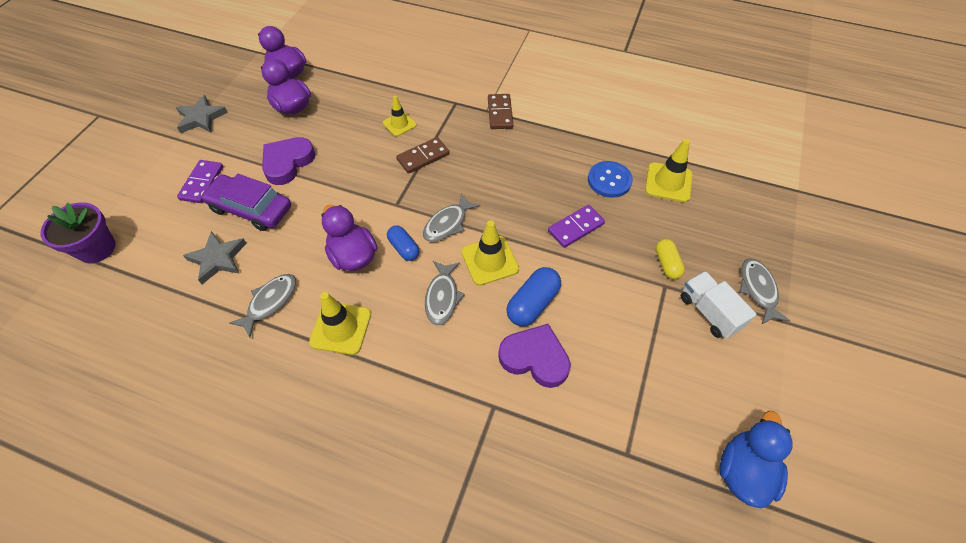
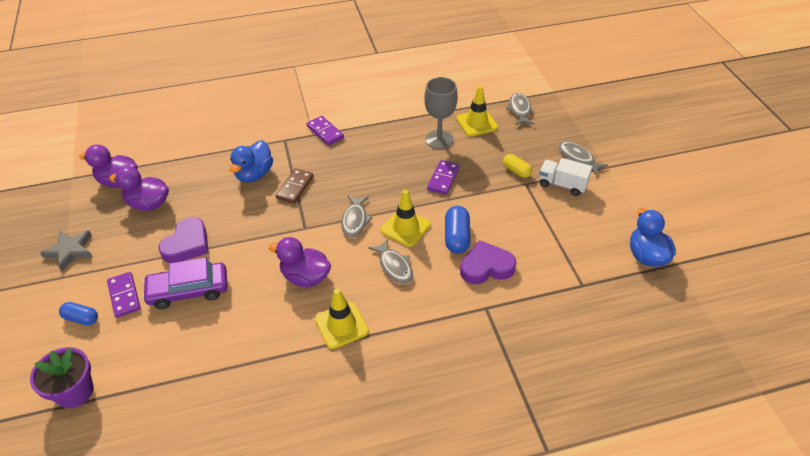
camera: 35 degrees left, 10 degrees down
(218, 259) = (197, 338): grey star -> none
(270, 302) = (271, 340): grey fish -> grey fish (519, 110)
(287, 163) = (187, 244): purple heart -> purple heart turned 150 degrees counterclockwise
(399, 124) = (254, 174): yellow traffic cone -> blue duck
(404, 248) = (338, 252): blue capsule -> blue capsule (81, 318)
(500, 113) = (325, 132): brown domino -> purple domino
(609, 180) = (439, 139): blue button -> grey goblet

